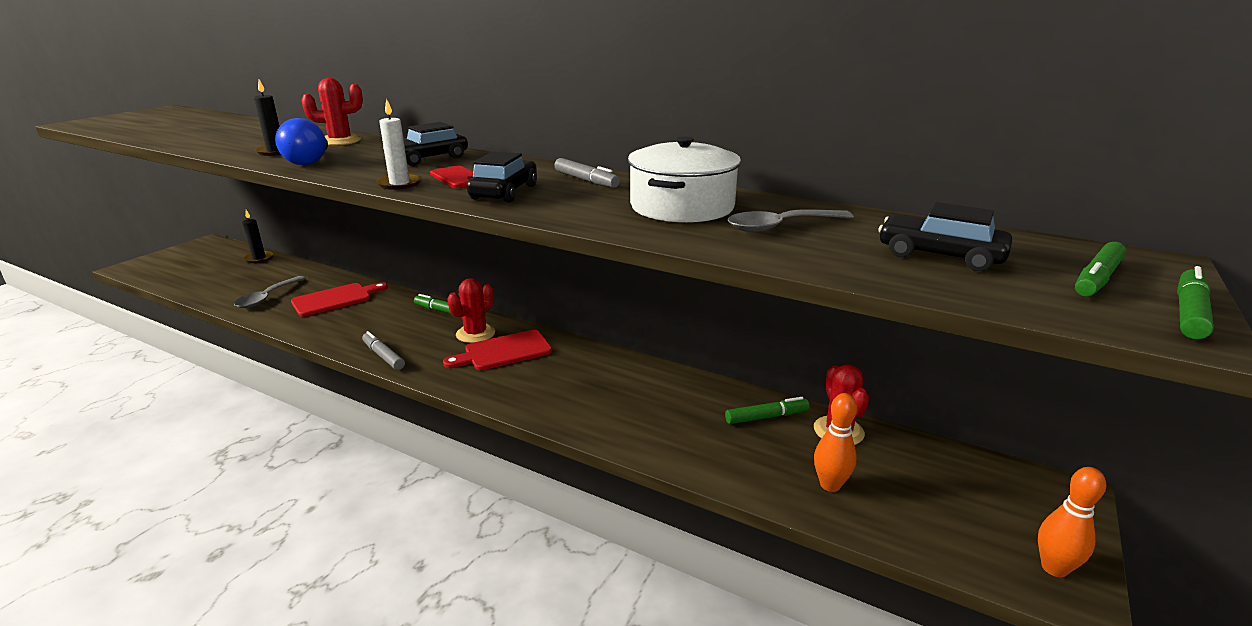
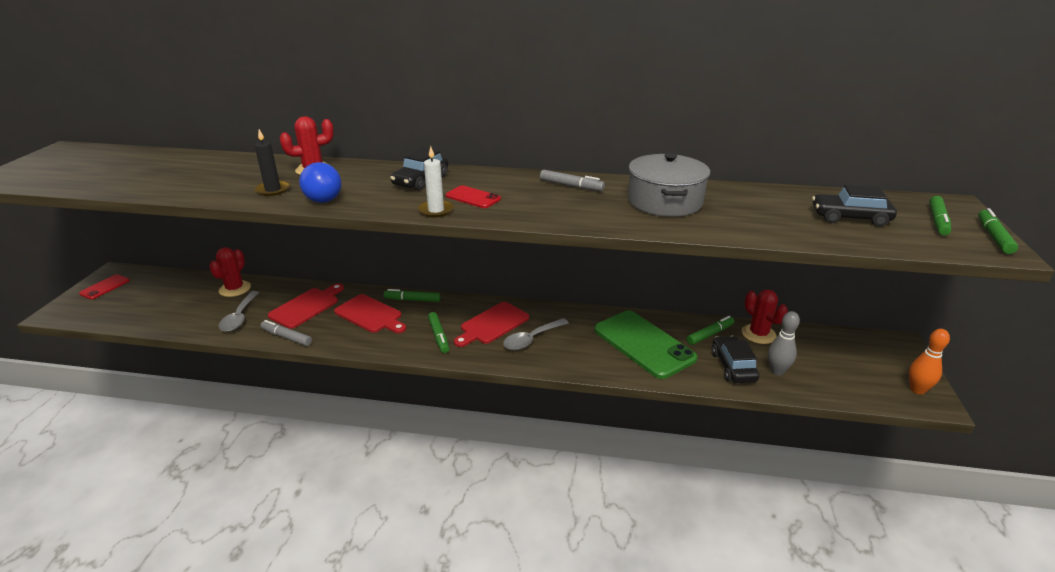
camera: 20 degrees left, 5 degrees up
(188, 253) = (105, 287): none -> red phone
(259, 258) = (188, 280): black candle -> none
(383, 356) = (399, 348): grey marker -> grey marker (287, 337)
(387, 318) = (370, 315): none -> red cutting board
(435, 352) = (438, 336): none -> green marker
(475, 334) = (457, 314): red cactus -> red cactus (235, 289)
(504, 192) = (527, 206): black car -> black car (733, 366)
(666, 410) = (643, 344): none -> green phone
(682, 207) = (664, 201): white pot -> grey pot
(780, 227) = (743, 209): grey spoon -> grey spoon (531, 339)
(830, 485) = (777, 371): orange bowling pin -> grey bowling pin

